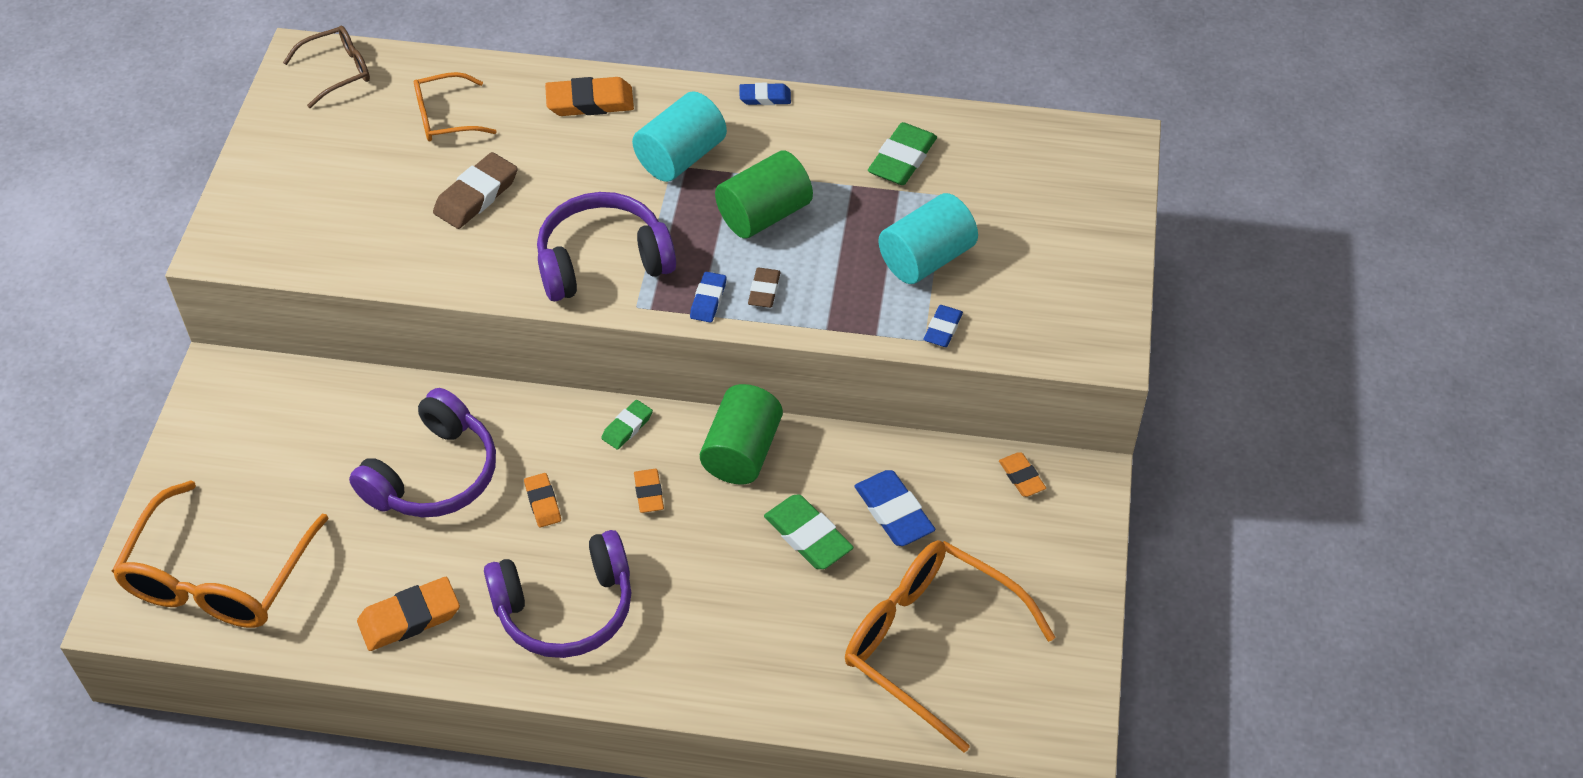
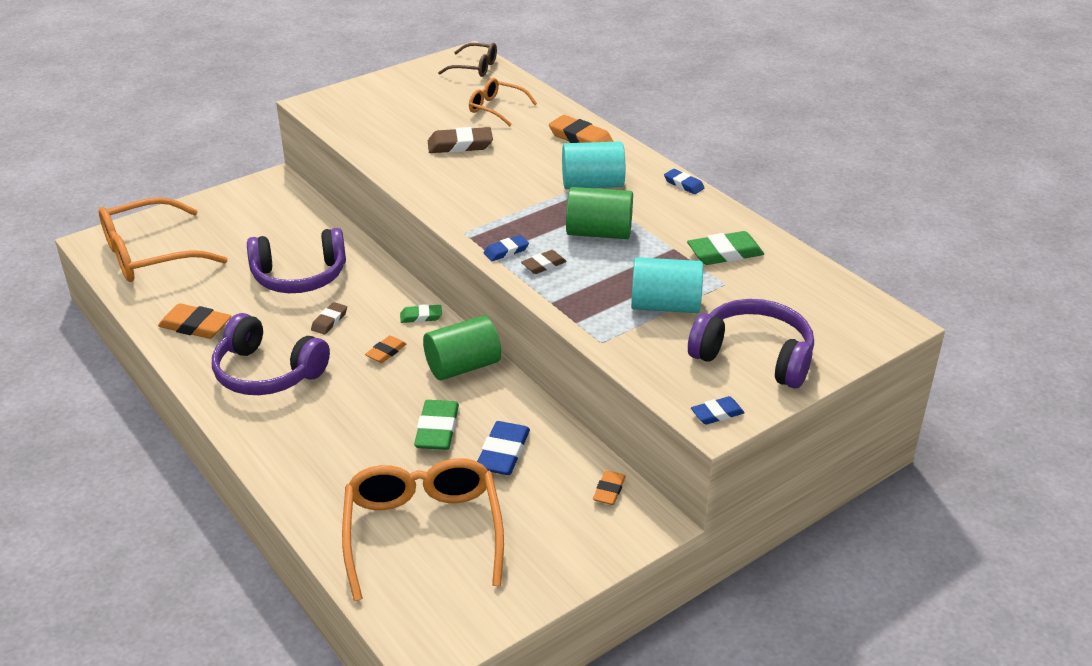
camera: 45 degrees right, 15 degrees down
(543, 502) = (329, 321): orange eraser -> brown eraser
(603, 261) = (478, 204): purple headphones -> purple headphones (754, 356)
(942, 329) = (621, 344): blue eraser -> blue eraser (717, 413)

